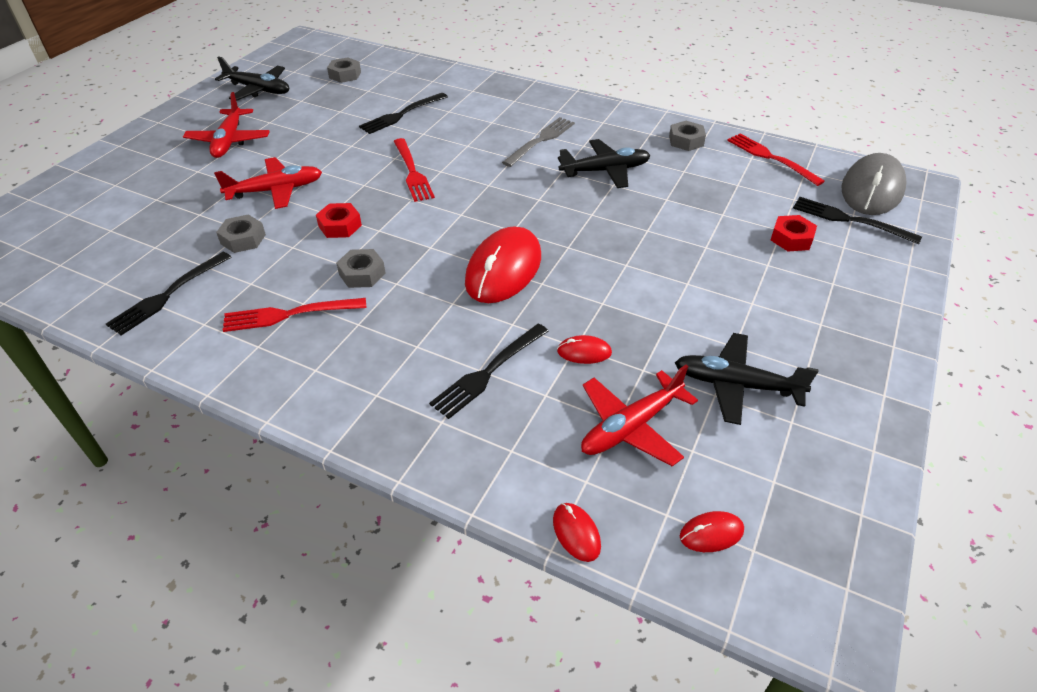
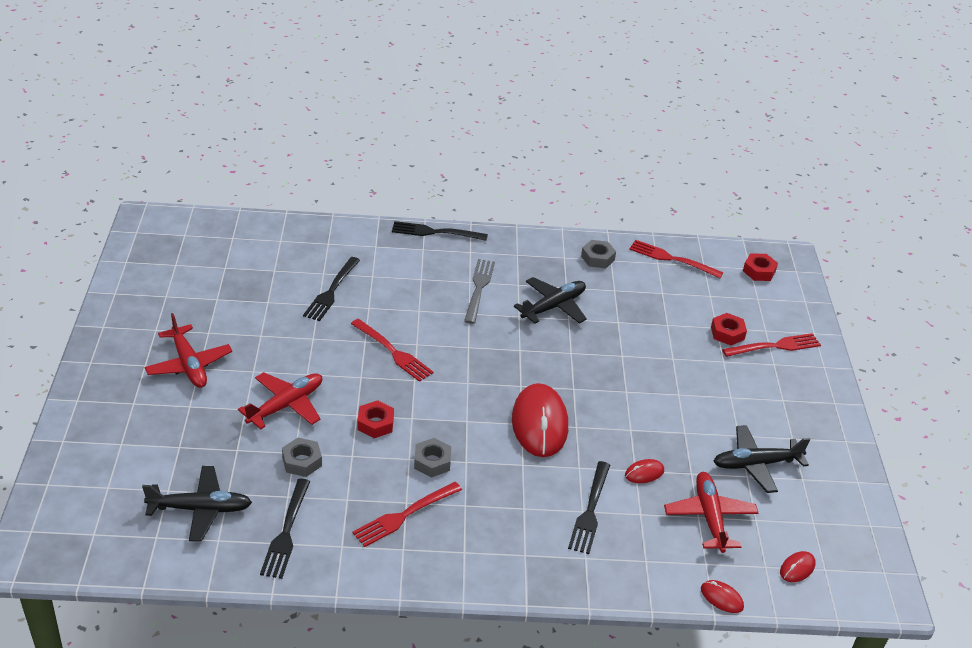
camera: 30 degrees left, 5 degrees down
(258, 90) = (160, 296): black plane -> black plane (200, 509)
(345, 75) = (234, 256): grey nut -> none
(631, 426) = (709, 517): red plane -> red plane turned 150 degrees clockwise
(845, 265) = (774, 346): none -> red fork
(850, 220) = (758, 304): black fork -> black fork (435, 232)
(871, 189) = (759, 271): grey mouse -> red nut

